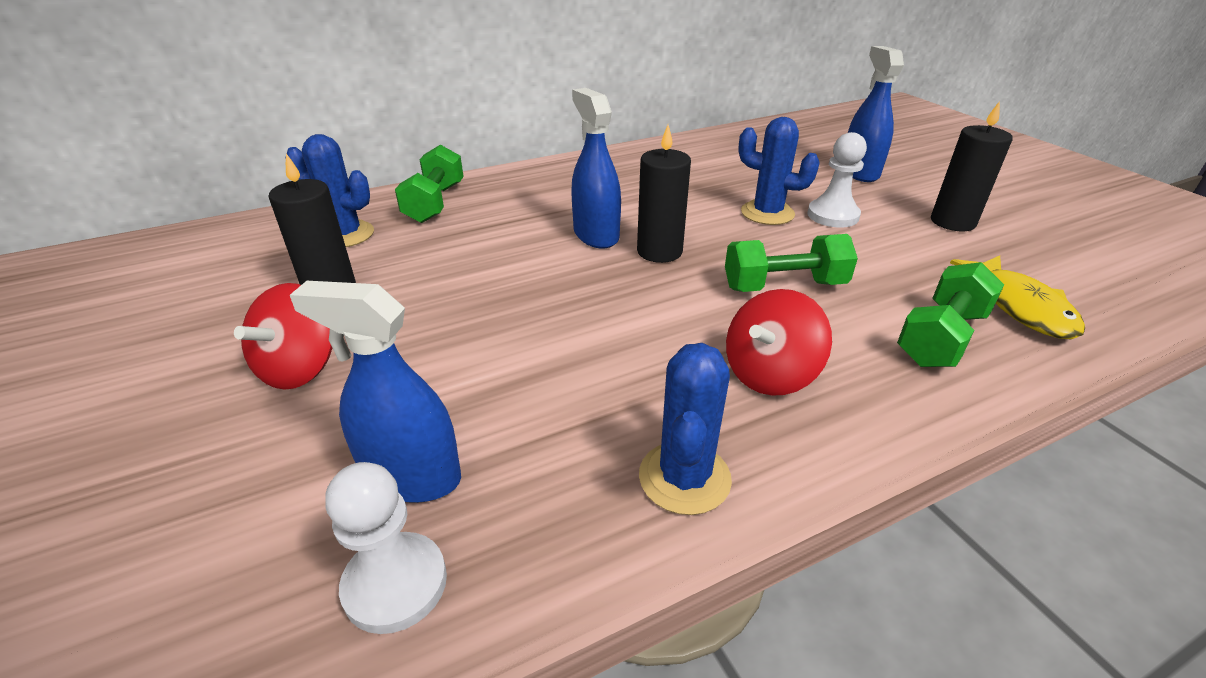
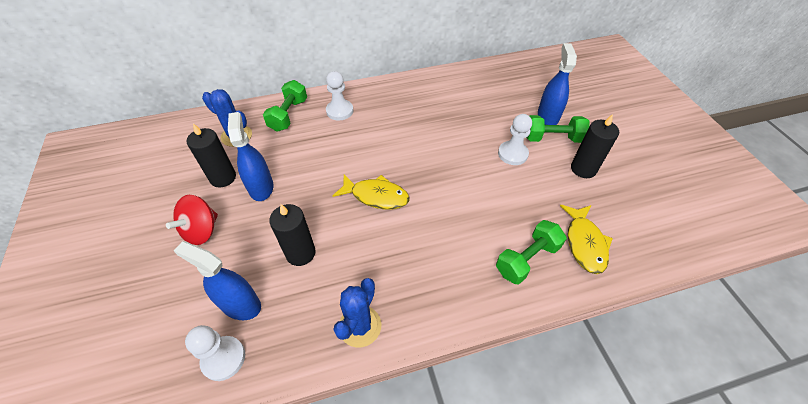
camera: 10 degrees right, 15 degrees up
(523, 192) = (339, 111): none -> white pawn
(596, 235) = (370, 153): blue spray bottle -> blue spray bottle (261, 187)
(630, 285) = (376, 196): none -> yellow fish
(659, 251) = (400, 171): black candle -> black candle (300, 253)
(767, 213) = (474, 147): blue cactus -> none
(769, 374) = (425, 270): red spinning top -> none
(784, 286) = (459, 208): green dumbbell -> green dumbbell (552, 138)

